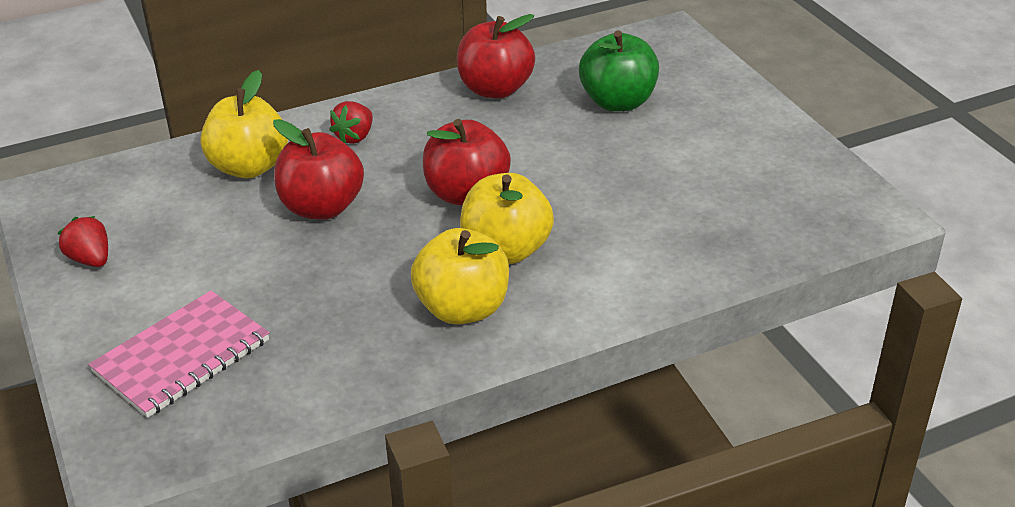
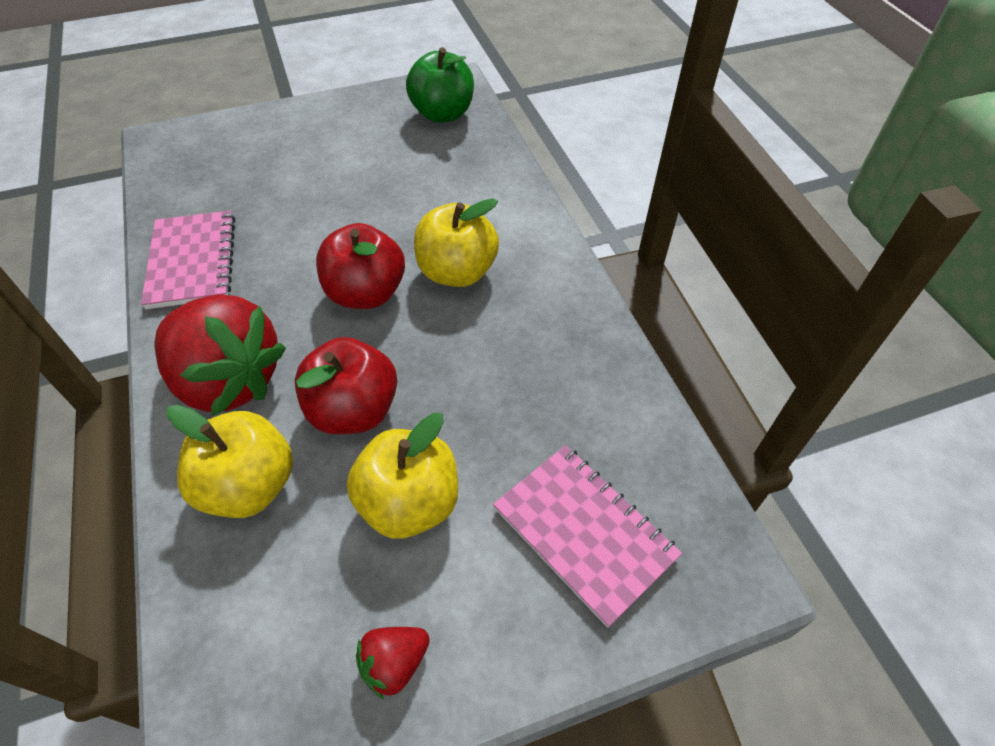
camera: 85 degrees left, 15 degrees up
(354, 137) = (229, 380): red strawberry -> red strawberry, size x2.31
(462, 309) = (532, 305): yellow apple -> yellow apple (409, 502)
(495, 89) = (192, 261): red apple -> pink notebook
(618, 102) = (257, 183): green apple -> green apple (442, 114)

